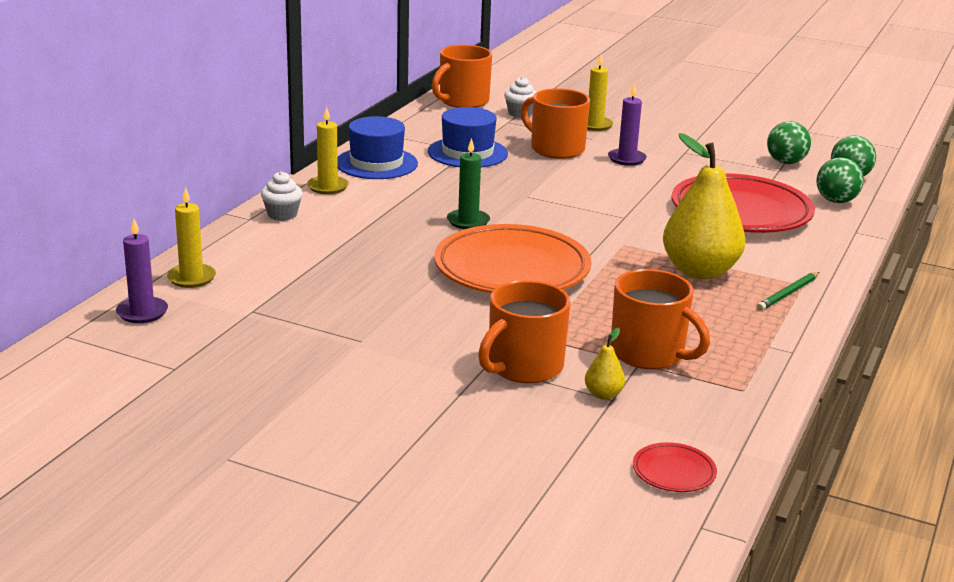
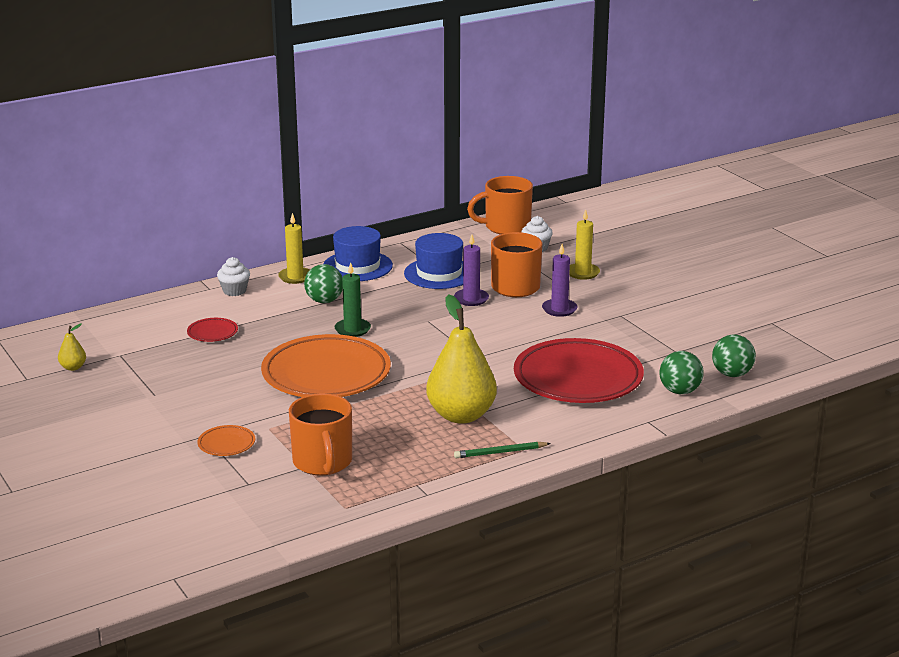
camera: 35 degrees right, 0 degrees up
(142, 312) = (57, 337): purple candle -> purple candle (471, 299)
(191, 278) = (116, 322): yellow candle -> none
(523, 367) = (226, 444): orange mug -> orange plate
(603, 394) = (247, 479): yellow pear -> yellow pear (73, 367)
(673, 472) = (211, 541): red plate -> red plate (212, 333)
(785, 162) = (696, 346): green ball -> green ball (324, 301)

